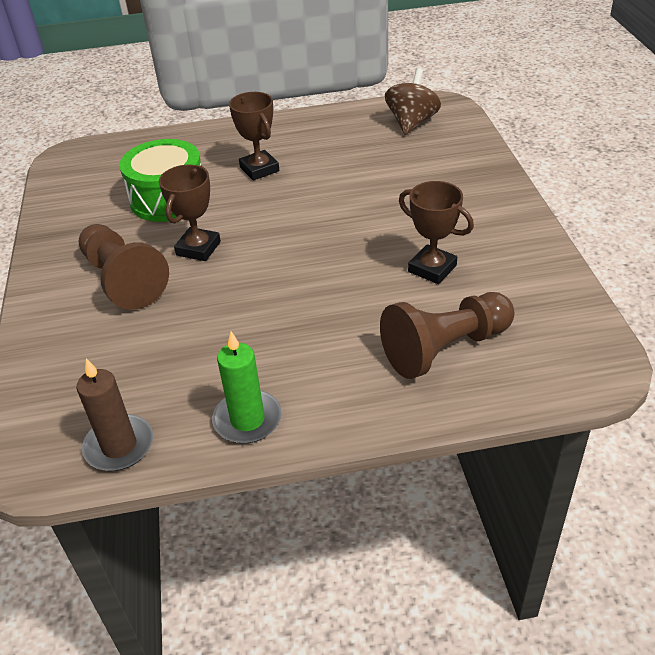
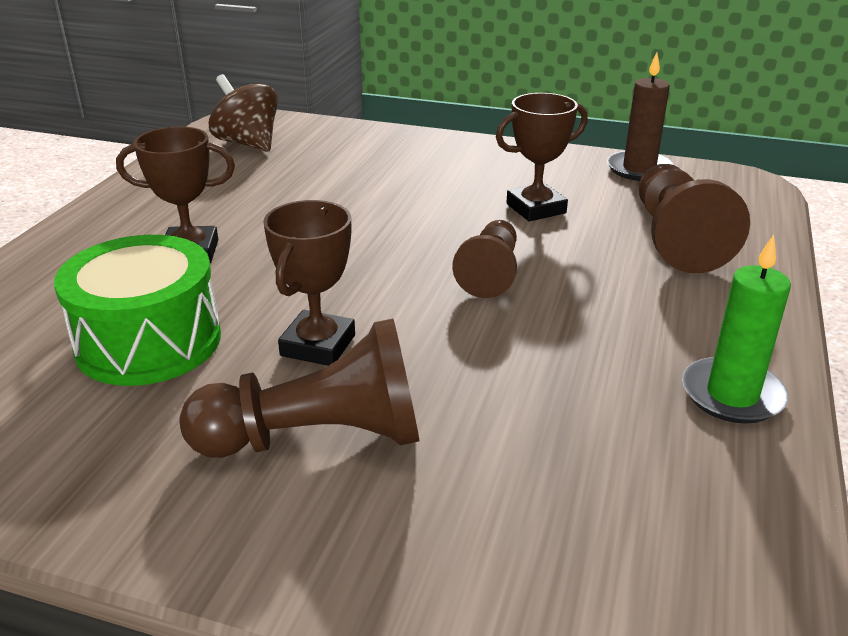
camera: 65 degrees left, 10 degrees down
(119, 446) = (739, 532): brown candle -> brown candle (639, 169)
(198, 248) = (318, 345): brown trophy -> brown trophy turned 60 degrees clockwise
(320, 279) = (490, 273): none -> brown pawn

